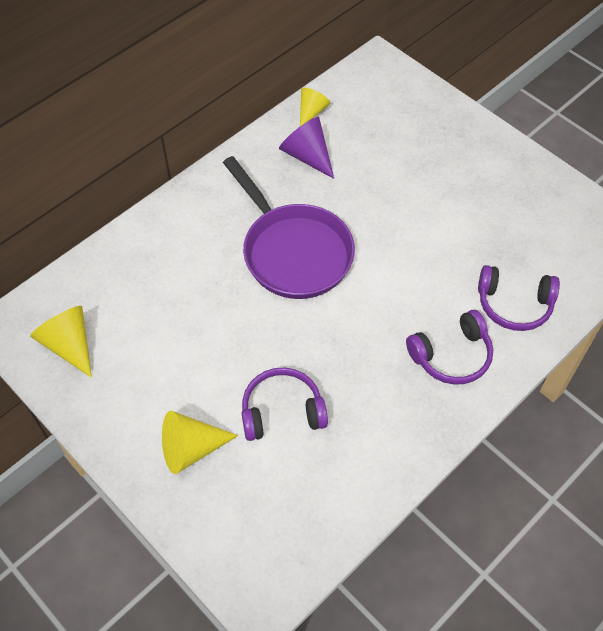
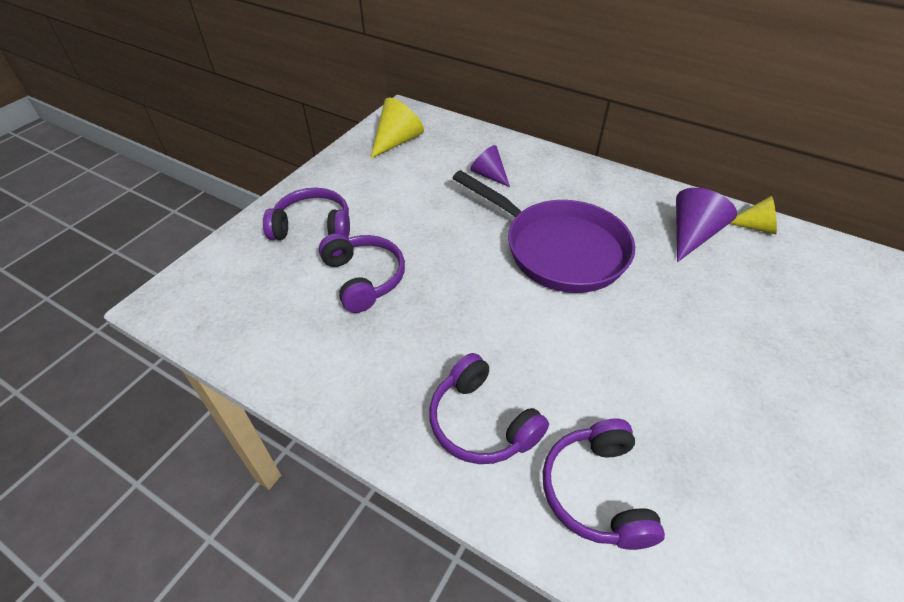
camera: 75 degrees right, 10 degrees down
(168, 274) = (489, 175): none -> purple cone
(191, 448) = (313, 226): yellow cone -> purple headphones
(293, 252) = (558, 249): purple pan -> purple pan turned 90 degrees counterclockwise

